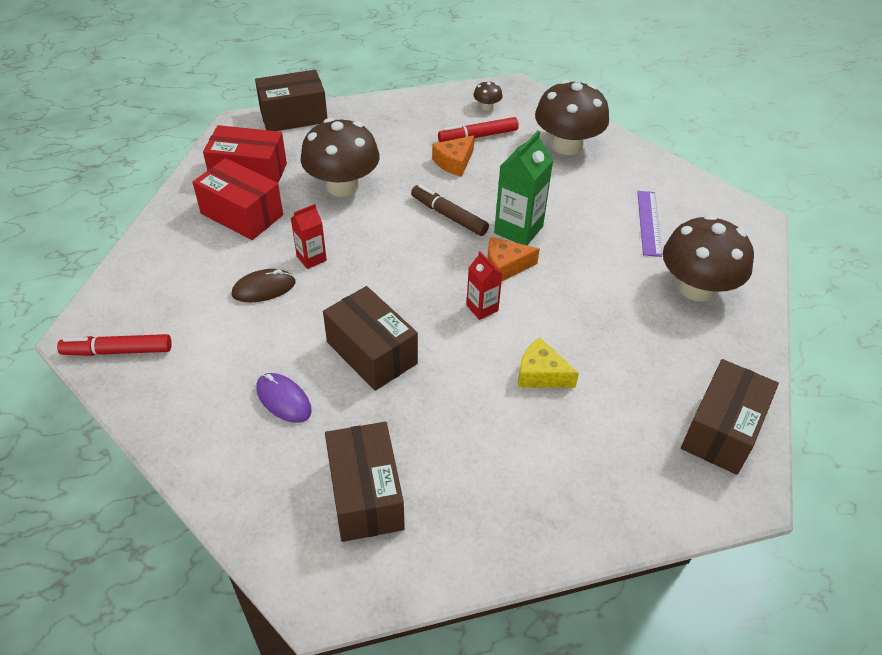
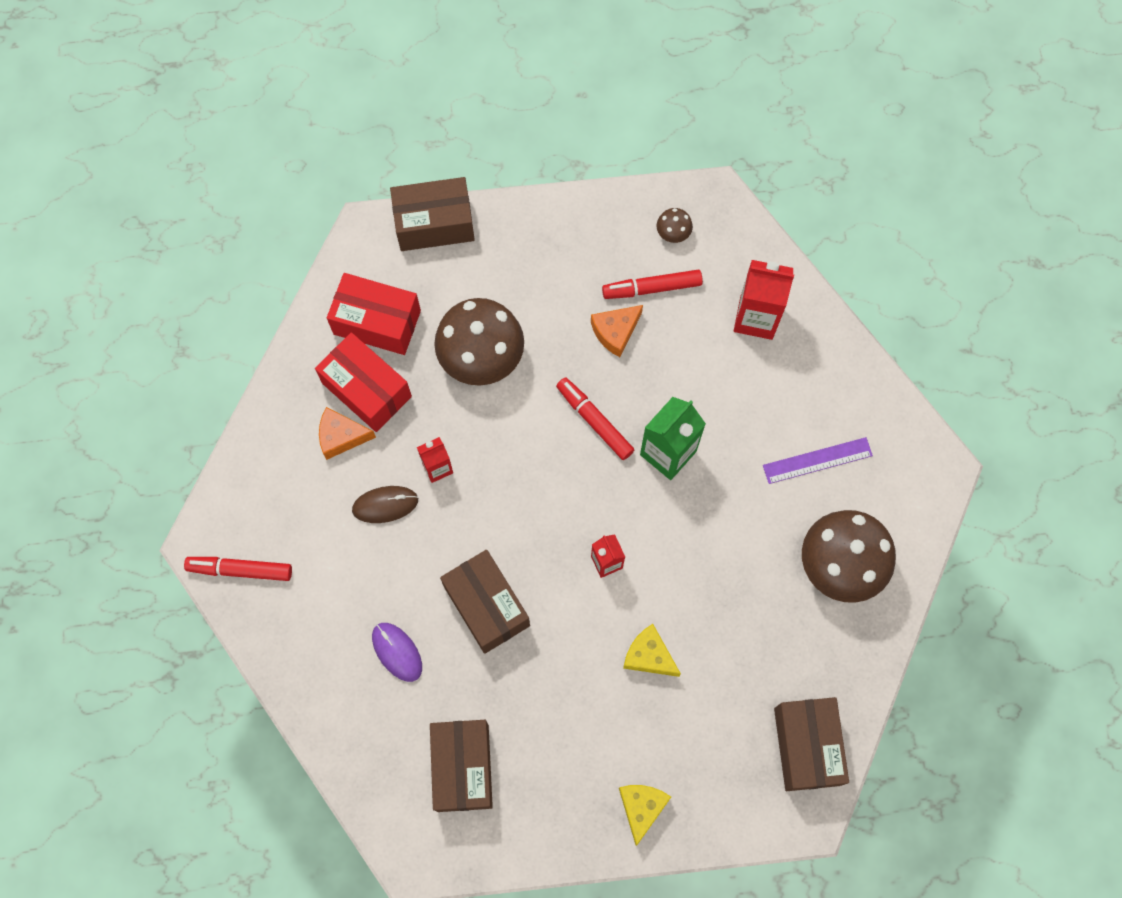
camera: 10 degrees right, 25 degrees up
(449, 216) = (595, 421): brown marker -> red marker
(505, 266) = (642, 506): orange cheese -> orange cheese (341, 436)
(567, 145) = (756, 318): brown mushroom -> red carton
(569, 508) = (641, 808): none -> yellow cheese
(649, 223) = (817, 460): purple ruler -> purple ruler turned 60 degrees clockwise
(722, 430) = (806, 746): brown box -> brown box turned 45 degrees counterclockwise

